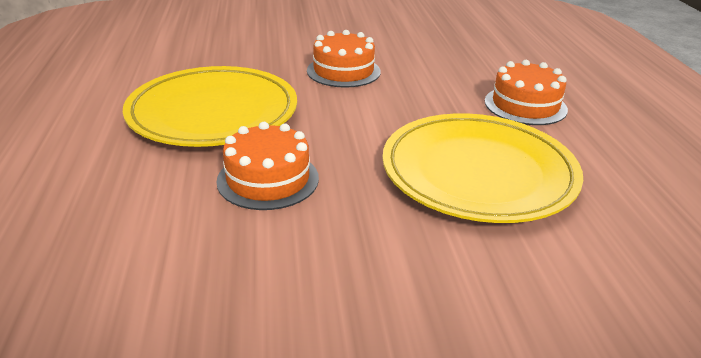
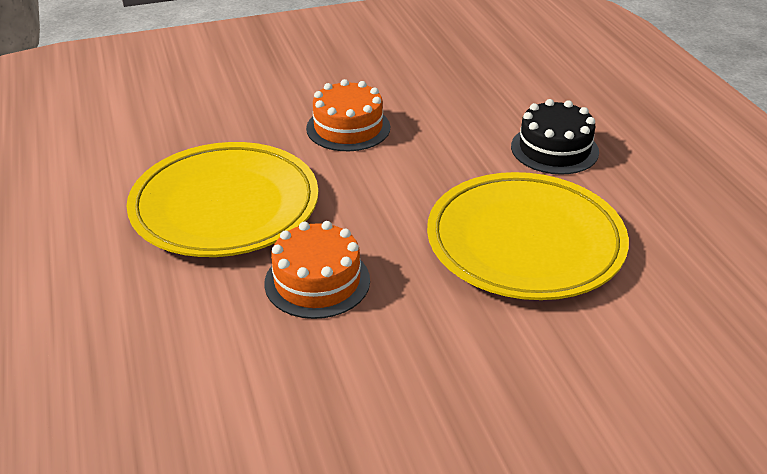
camera: 10 degrees left, 5 degrees up
(525, 105) = (554, 149): orange cake -> black cake

